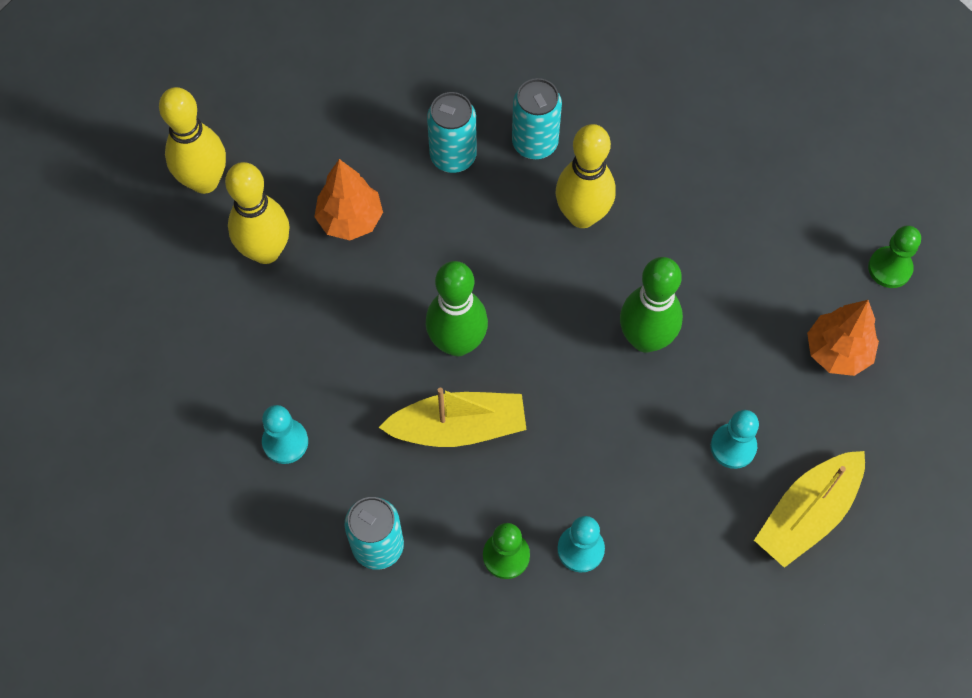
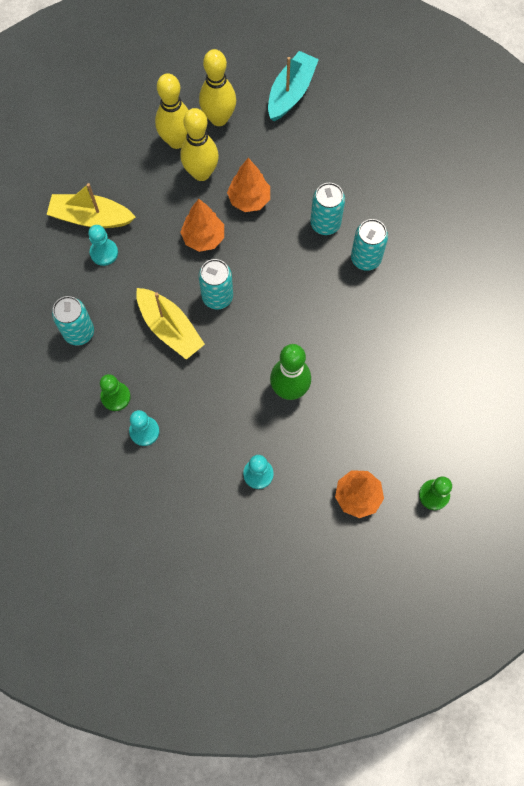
camera: 55 degrees right, 5 degrees up
(239, 77) = (291, 92): none -> turquoise boat
(361, 307) = (203, 238): none -> orange tree
(457, 342) = (217, 297): green bowling pin -> turquoise can
(582, 215) = (340, 310): yellow bowling pin -> yellow bowling pin (176, 141)
(807, 514) = (246, 537): yellow boat -> yellow boat (91, 217)

